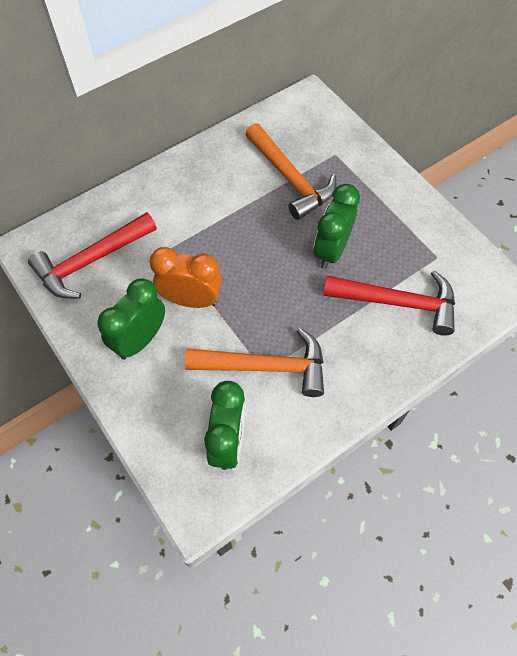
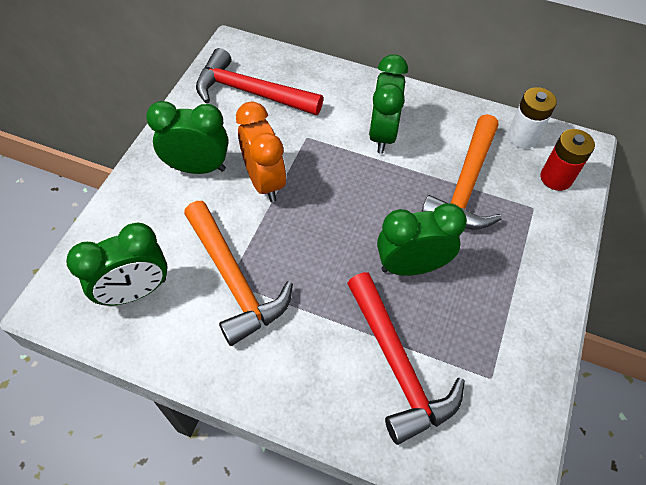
camera: 55 degrees right, 5 degrees down
(208, 199) = (382, 134): none -> green clock
(276, 121) = (522, 137): none -> white battery
(322, 127) = (556, 178): none -> red battery

